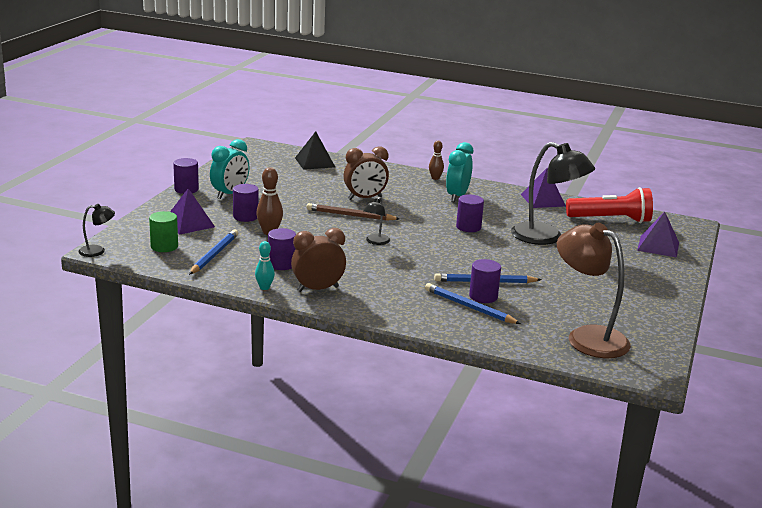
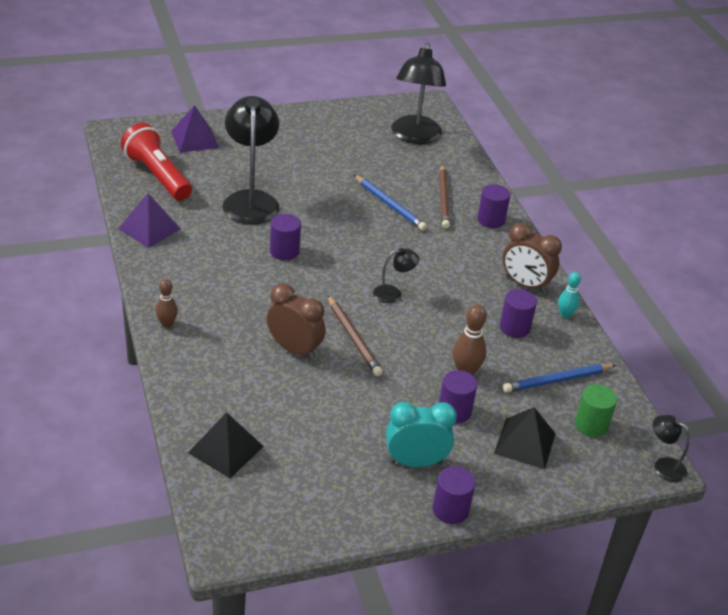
camera: 130 degrees left, 15 degrees up
(189, 223) = (524, 443): purple pyramid -> black pyramid
(457, 196) = (207, 287): turquoise clock -> none
(469, 307) = (443, 198): blue pencil -> brown pencil
(483, 296) = (417, 198): purple cylinder -> purple cylinder (491, 220)
(587, 337) = (414, 137): brown lamp -> black lamp

